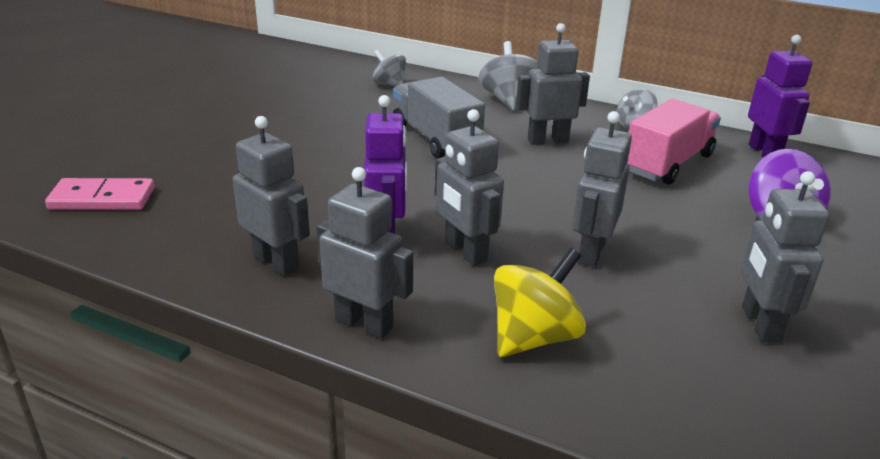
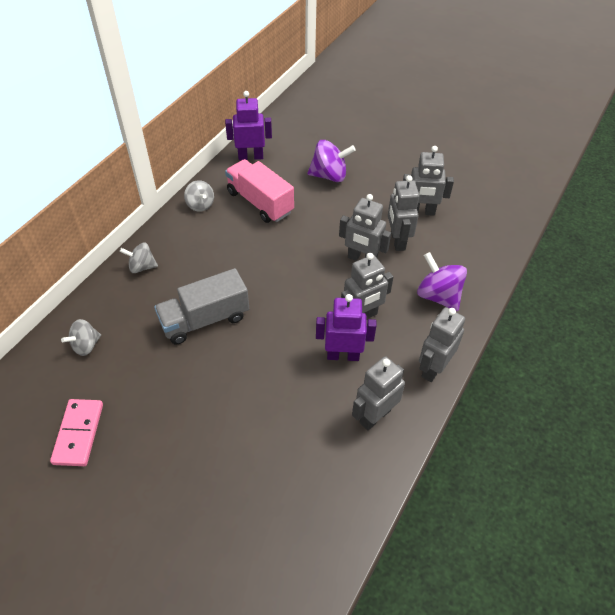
camera: 85 degrees left, 20 degrees up
(102, 198) = (284, 553): pink domino -> pink domino (78, 433)
(508, 100) = (142, 267): grey spinning top -> grey spinning top, size x0.64
(534, 337) = (438, 296): yellow spinning top -> purple spinning top
(547, 140) = (218, 255): grey robot -> grey robot (397, 241)

